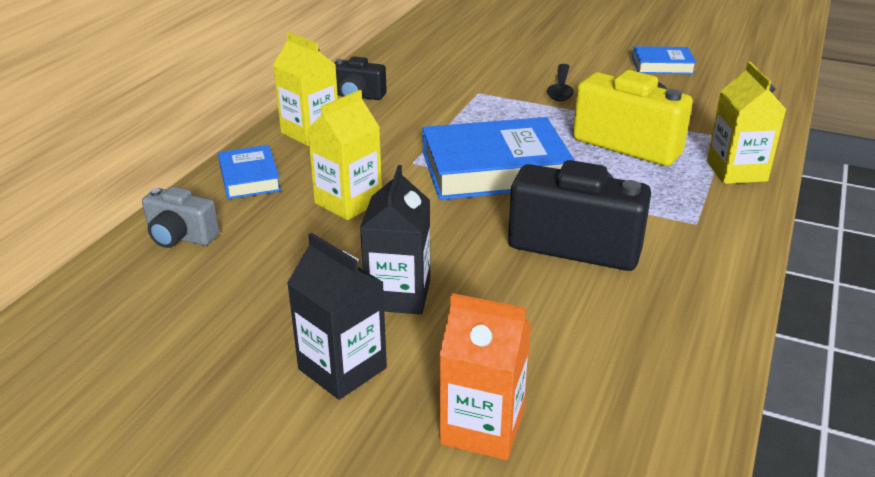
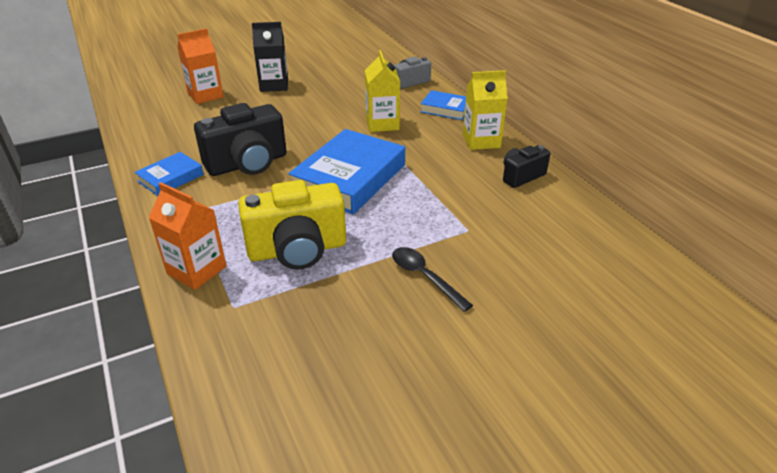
camera: 130 degrees right, 5 degrees up
(398, 295) = (293, 108): black carton -> none
(662, 65) = (394, 392): blue book -> blue book (171, 178)
(736, 171) = (197, 270): yellow carton -> orange carton

